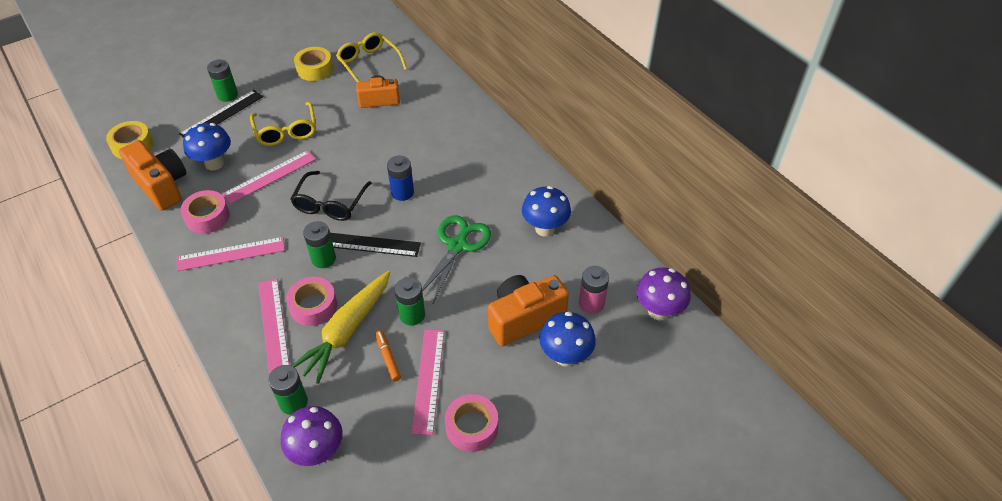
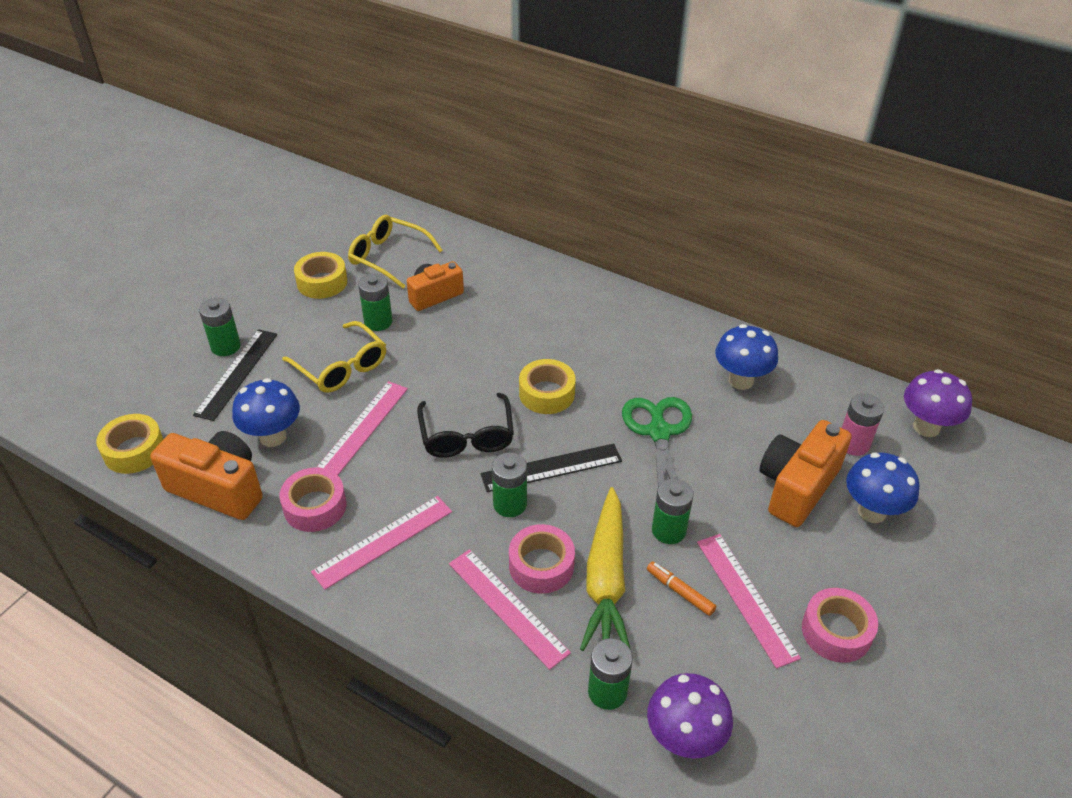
camera: 25 degrees left, 5 degrees down
(330, 107) = (378, 322): none -> green battery
(402, 192) = (546, 393): blue battery -> yellow tape

